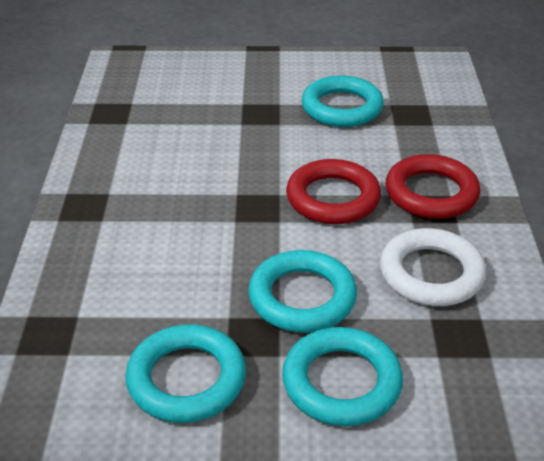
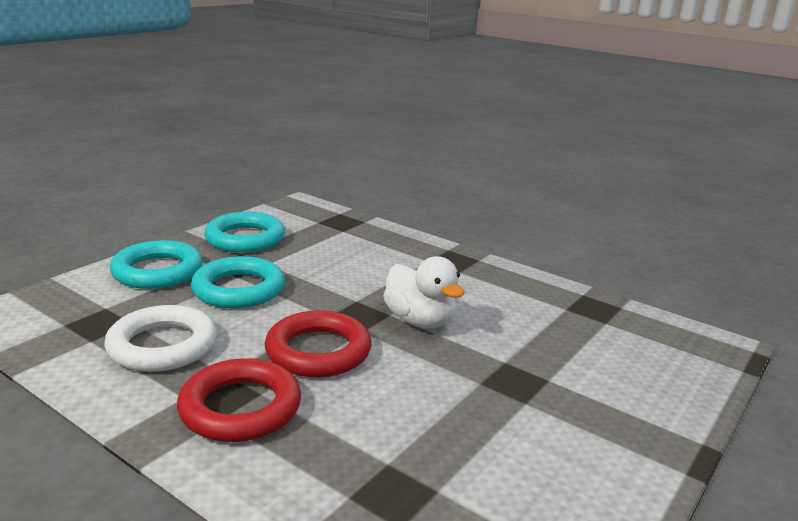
camera: 125 degrees right, 15 degrees down
(230, 175) = (420, 321): none -> white duck
(342, 107) = (470, 442): turquoise ring -> none

